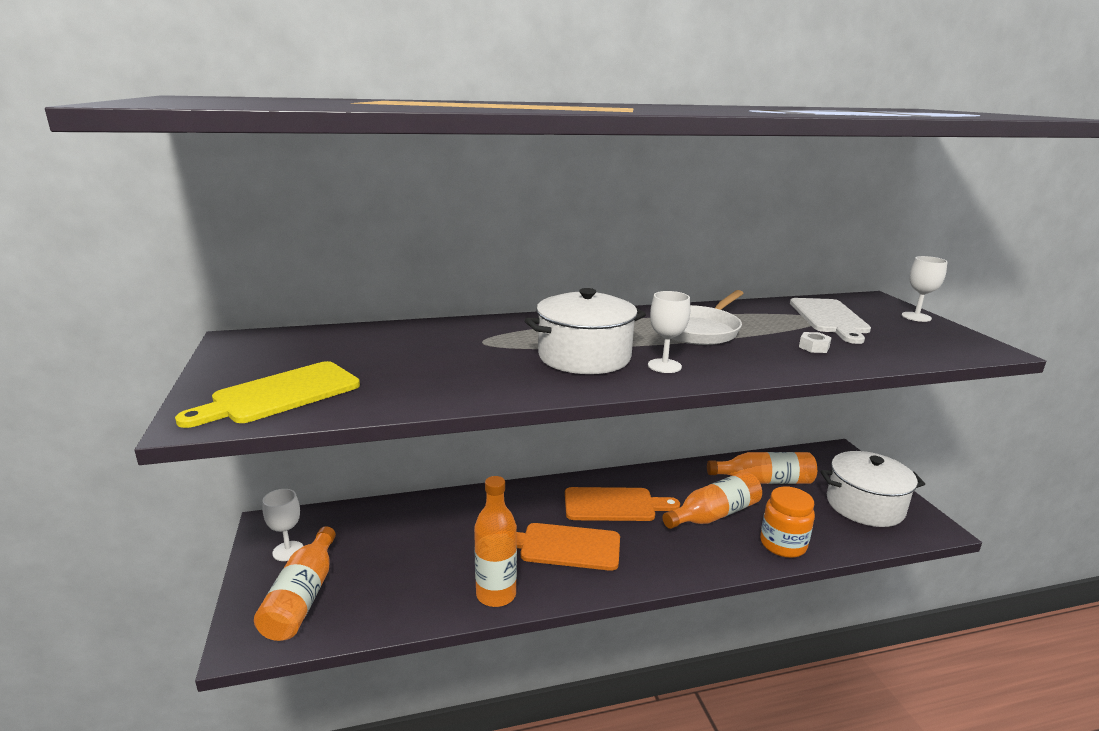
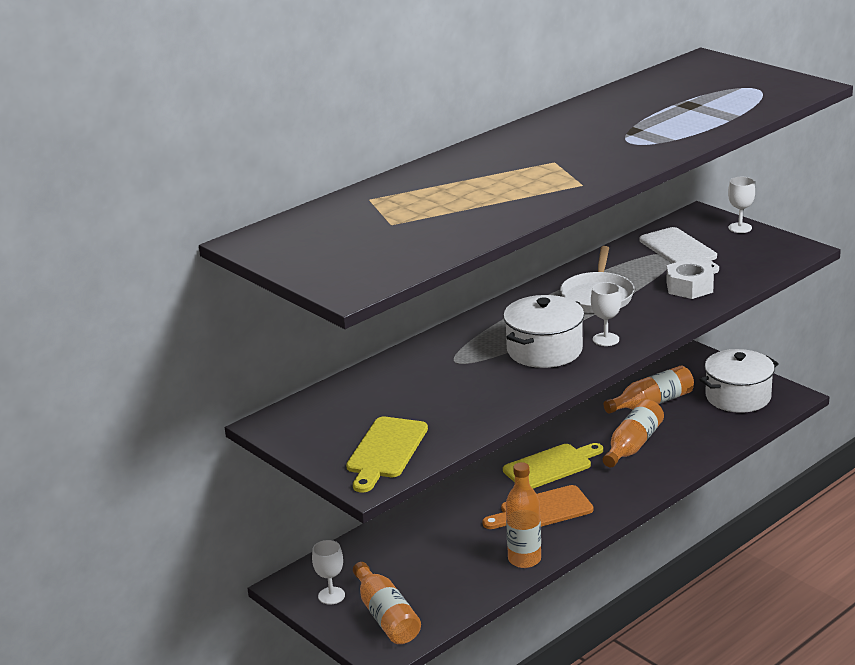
camera: 25 degrees left, 5 degrees up
(614, 505) = (551, 466): orange cutting board -> yellow cutting board
(783, 544) = (697, 449): orange jar -> none
(814, 347) = (689, 287): white nut -> white nut, size x2.05

